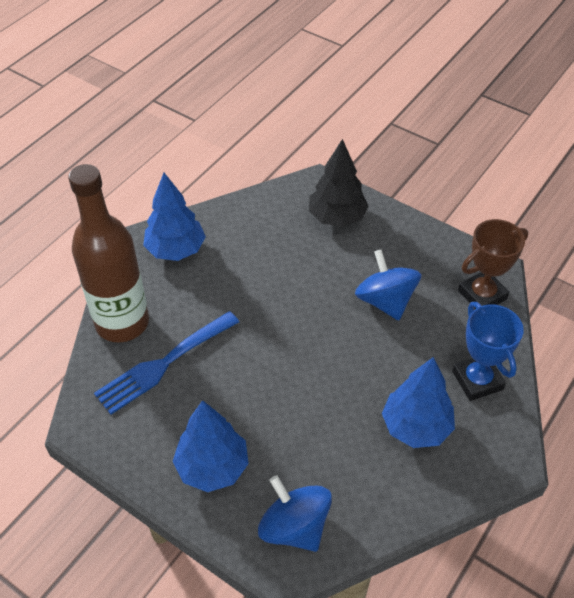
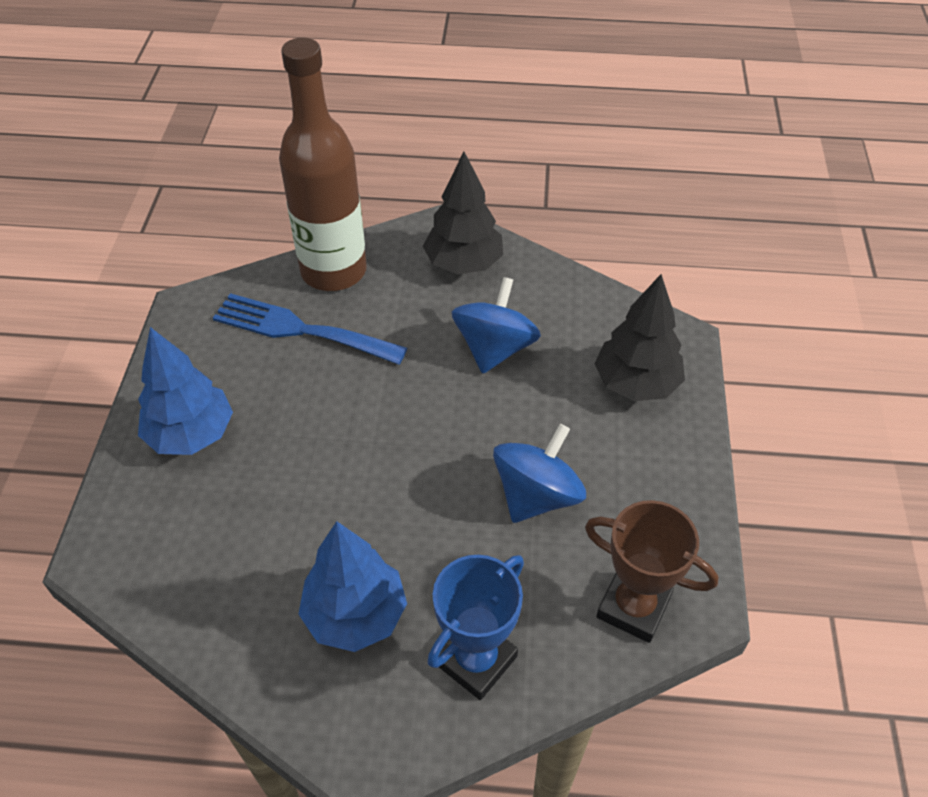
camera: 60 degrees right, 0 degrees up
(176, 250) = (464, 264): blue tree -> black tree
(294, 527) = (149, 546): blue spinning top -> blue spinning top (495, 348)

